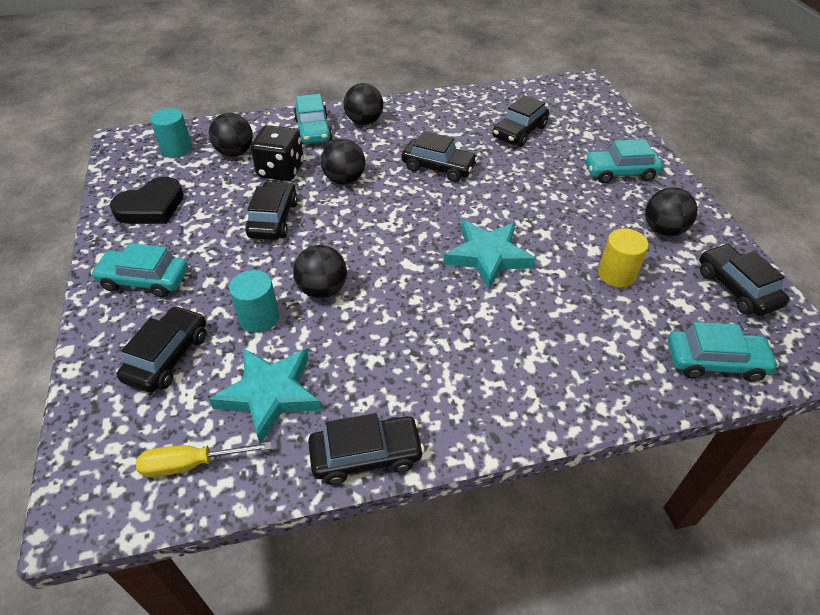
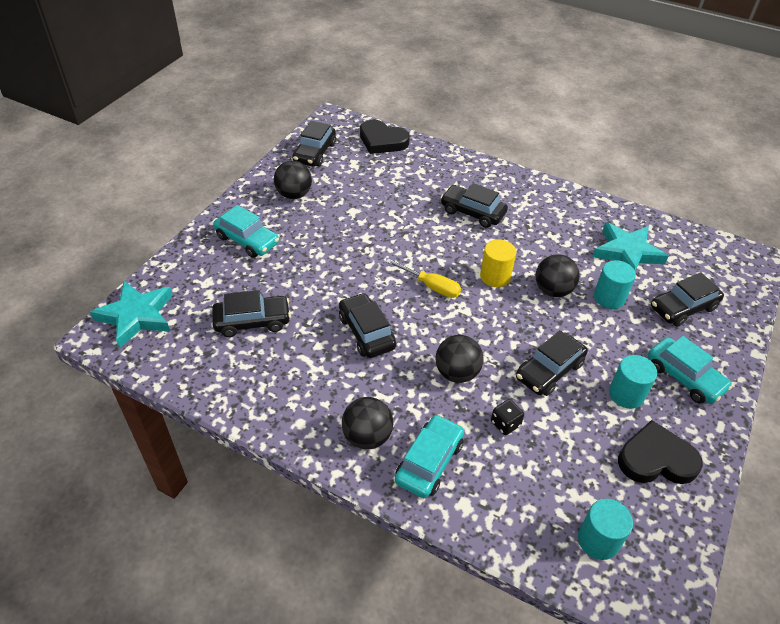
camera: 140 degrees left, 0 degrees up
(191, 464) = (687, 246): yellow screwdriver -> yellow screwdriver (431, 286)
(195, 237) = (626, 394): none -> turquoise cylinder
(235, 152) = (535, 484): black ball -> none
(281, 170) = (505, 424): black dice -> black dice, size x0.52
(366, 455) = (592, 202): black car -> black car (472, 212)
(488, 256) = (422, 246): turquoise star -> turquoise star (136, 316)
(616, 274) = (363, 193): yellow cylinder -> yellow cylinder (495, 276)
(715, 362) = (382, 141): turquoise car -> black heart

